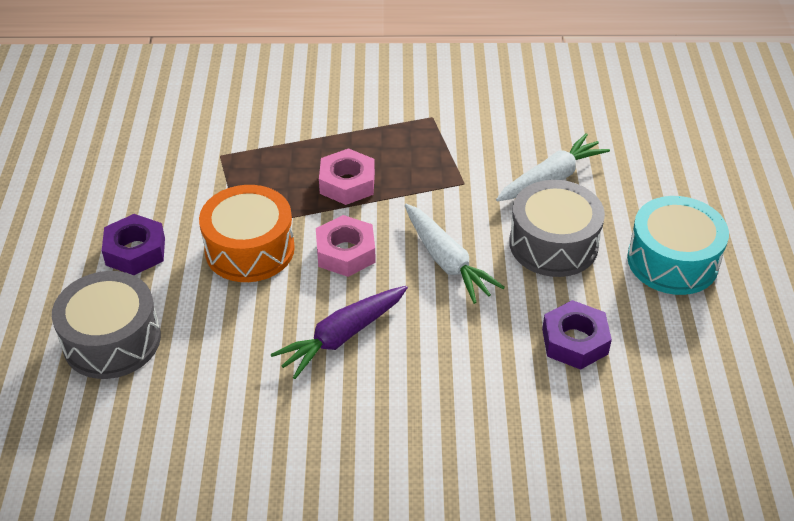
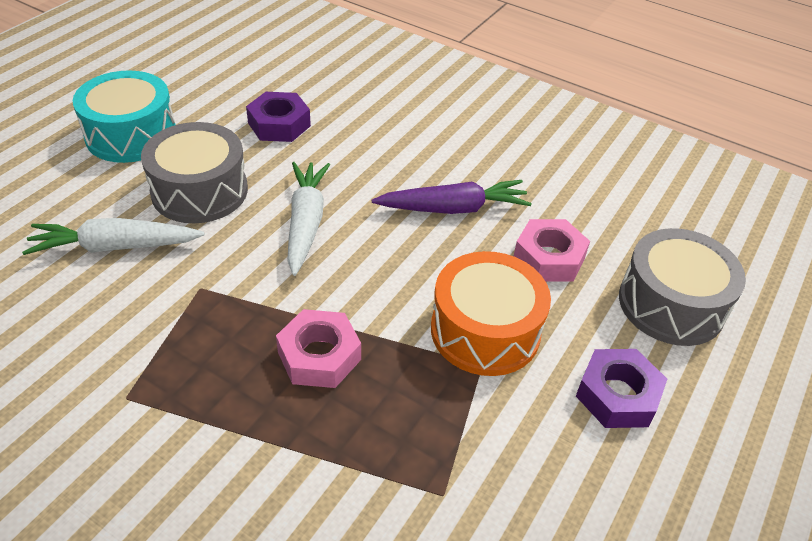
camera: 150 degrees left, 0 degrees up
(345, 252) = (390, 277): pink nut -> pink nut (549, 258)

